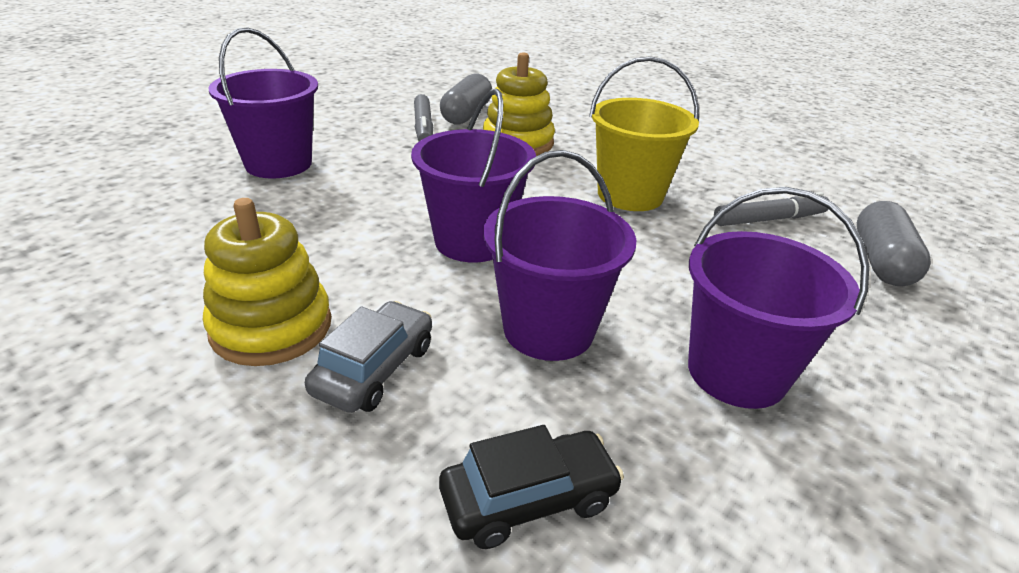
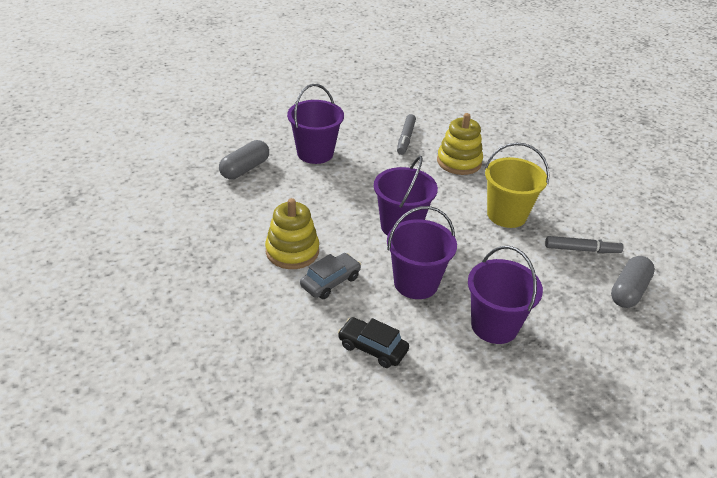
camera: 20 degrees right, 5 degrees up
(466, 114) = (437, 132): grey capsule -> grey capsule (245, 169)
(528, 498) = (372, 348): black car -> black car turned 150 degrees counterclockwise

